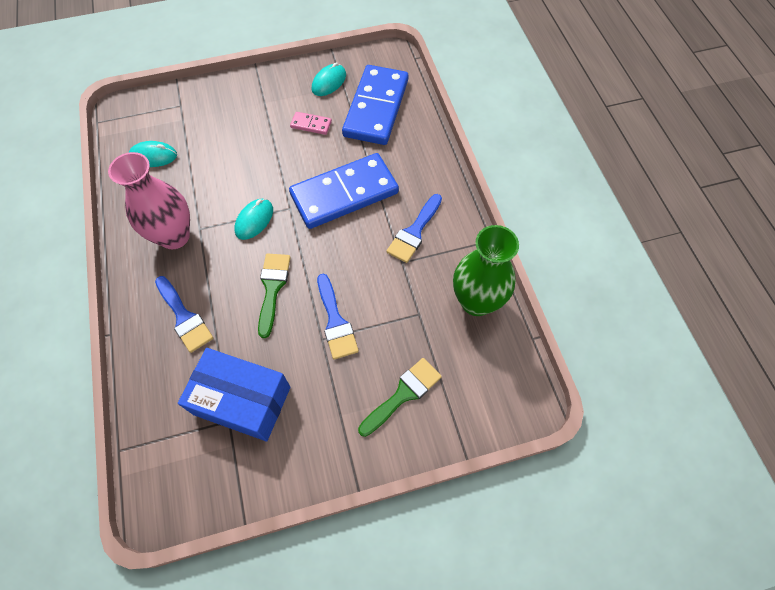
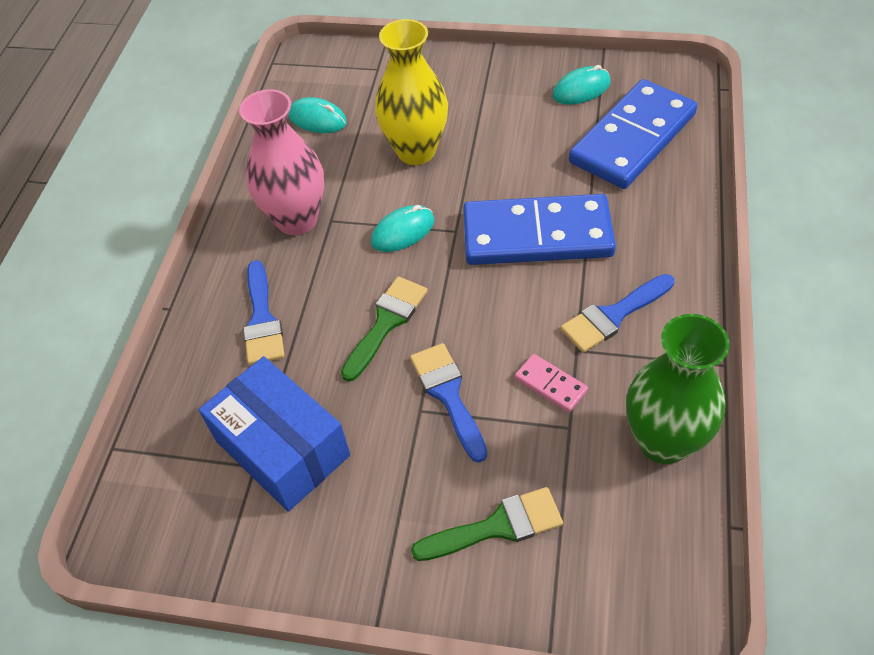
camera: 30 degrees right, 10 degrees down
(237, 159) = (416, 151): none -> yellow vase
(311, 124) = (532, 135): pink domino -> pink domino (550, 384)
(335, 322) = (448, 395): blue brush -> blue brush turned 150 degrees clockwise

